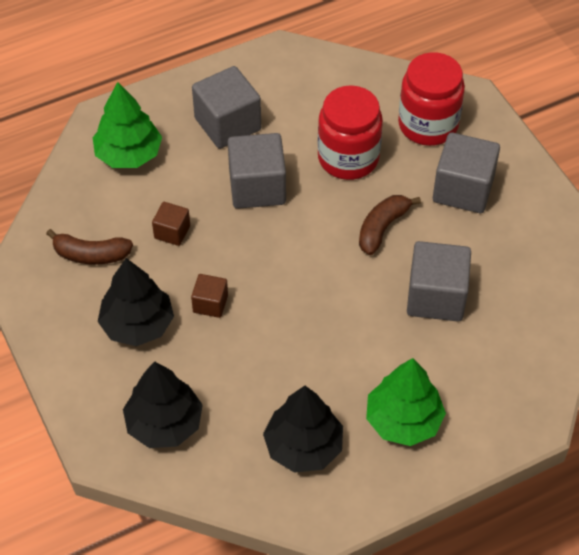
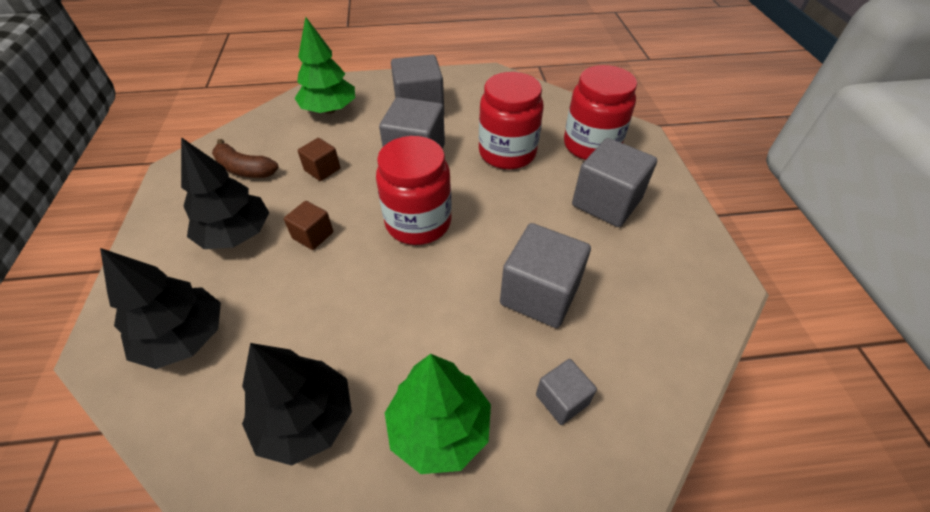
camera: 20 degrees right, 5 degrees down
(300, 262) = (418, 222): none -> red jar
(382, 228) = (512, 215): brown banana -> none
(482, 373) = (562, 399): none -> grey cube

